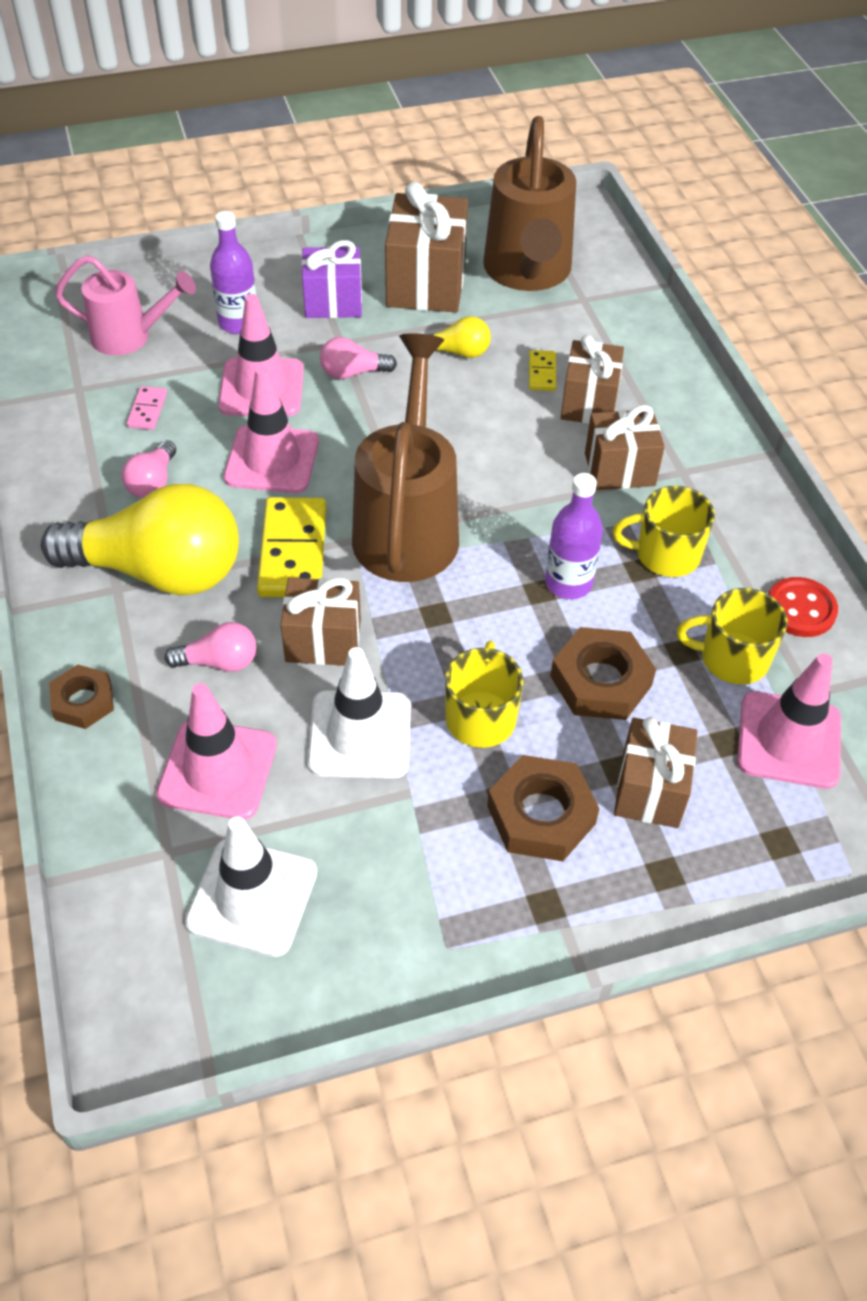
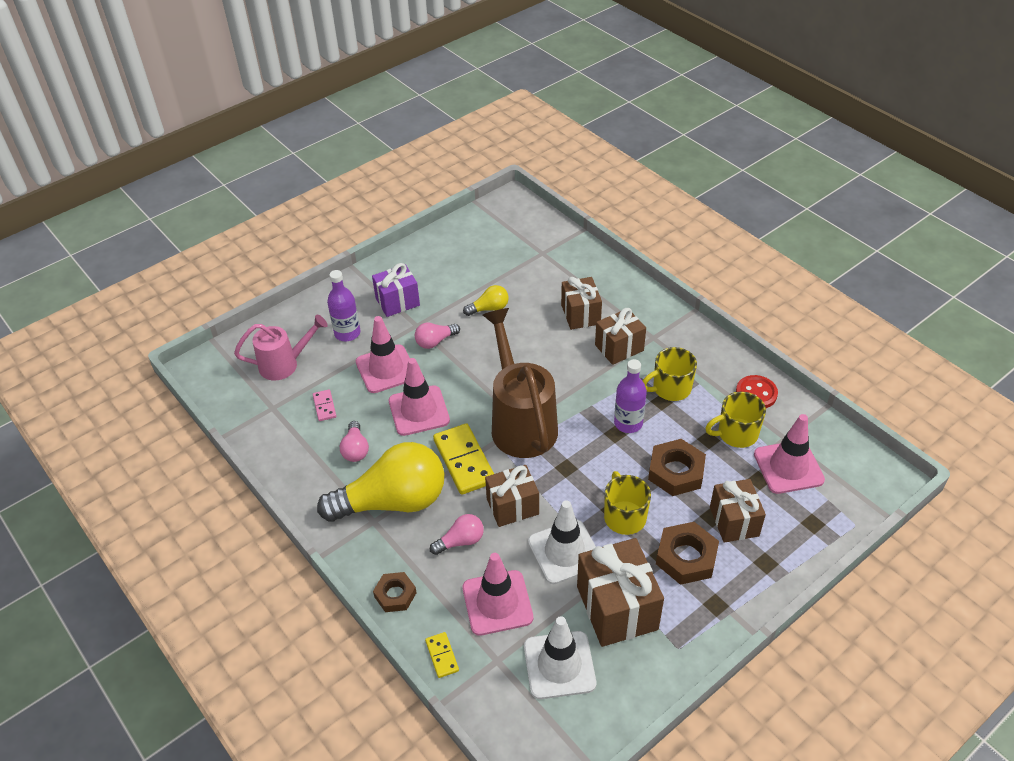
camera: 20 degrees left, 5 degrees down
(426, 284) = (446, 272): brown gift -> brown gift (617, 608)
(527, 273) = (501, 247): brown watering can -> none
(542, 373) = (544, 305): yellow domino -> yellow domino (442, 656)

